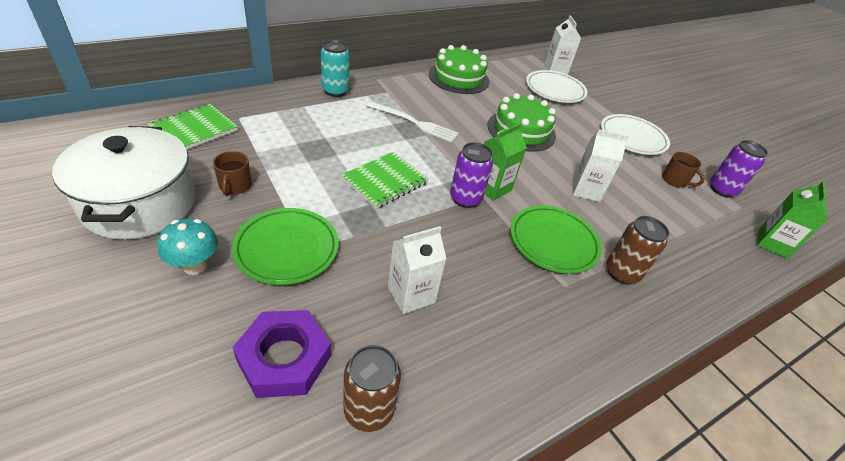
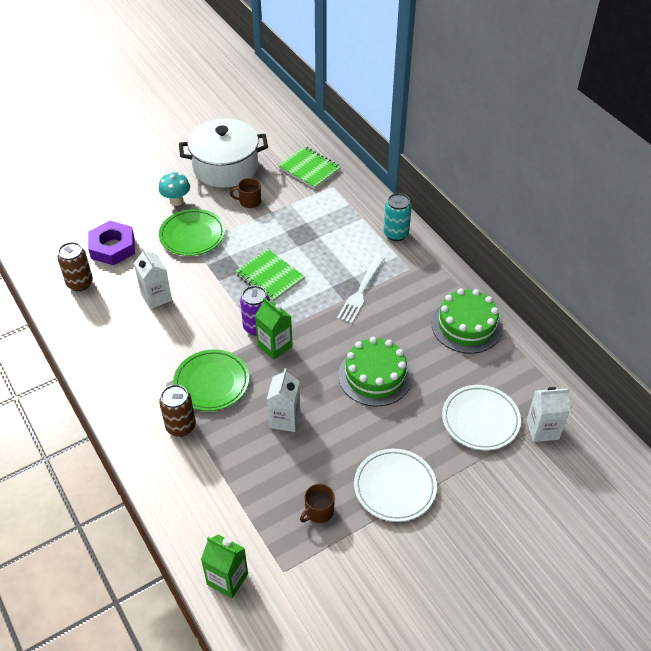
camera: 95 degrees right, 5 degrees up
(722, 190) = (311, 560): purple can -> none

